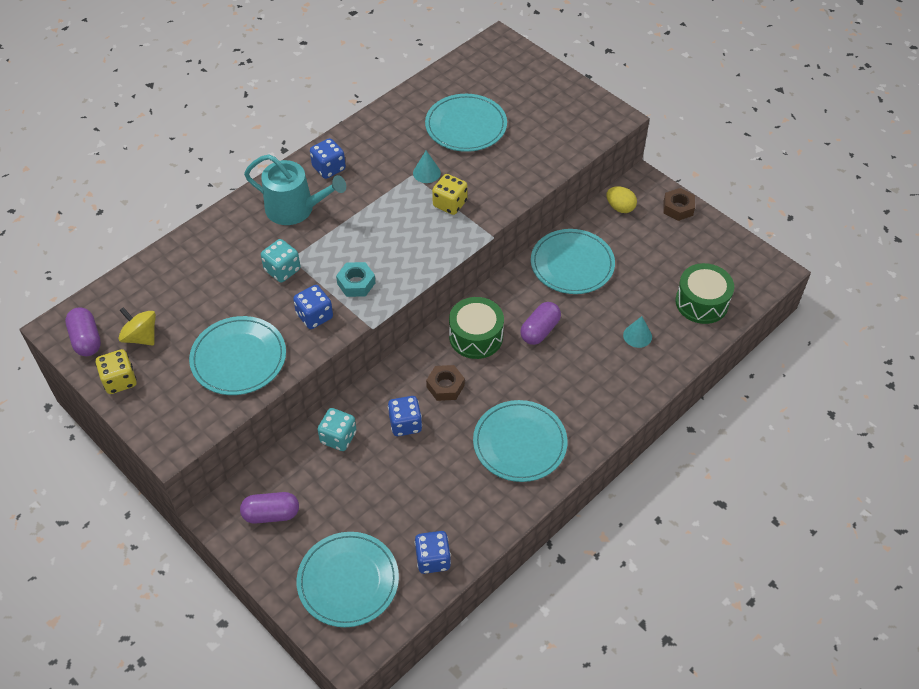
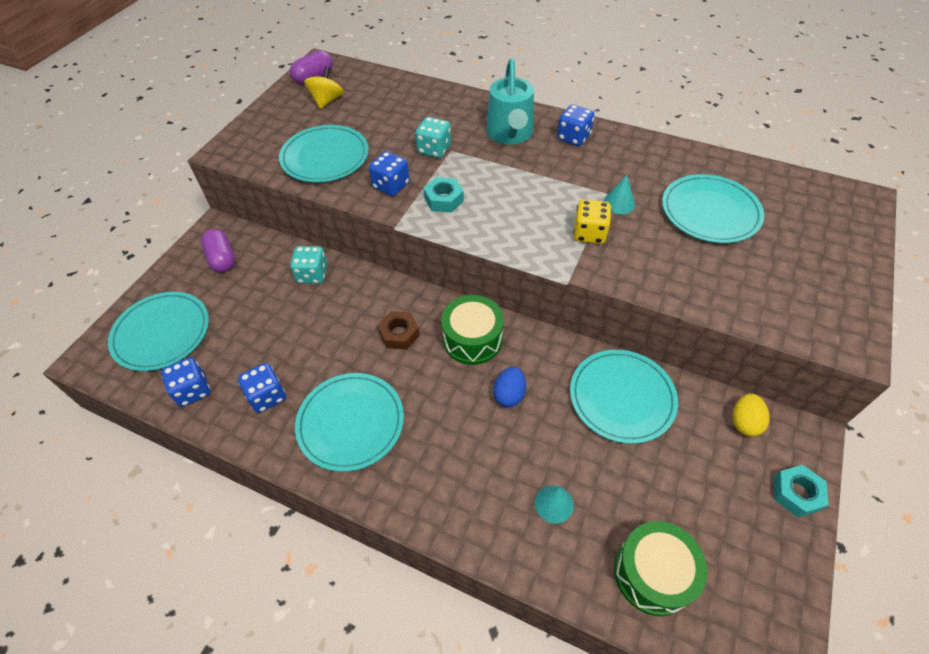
camera: 70 degrees right, 0 degrees up
(120, 380) = (280, 105): yellow dice -> none
(405, 424) = (343, 317): blue dice -> blue dice (267, 396)
(540, 330) = (509, 394): purple capsule -> blue egg
(678, 208) = (796, 493): brown nut -> turquoise nut

